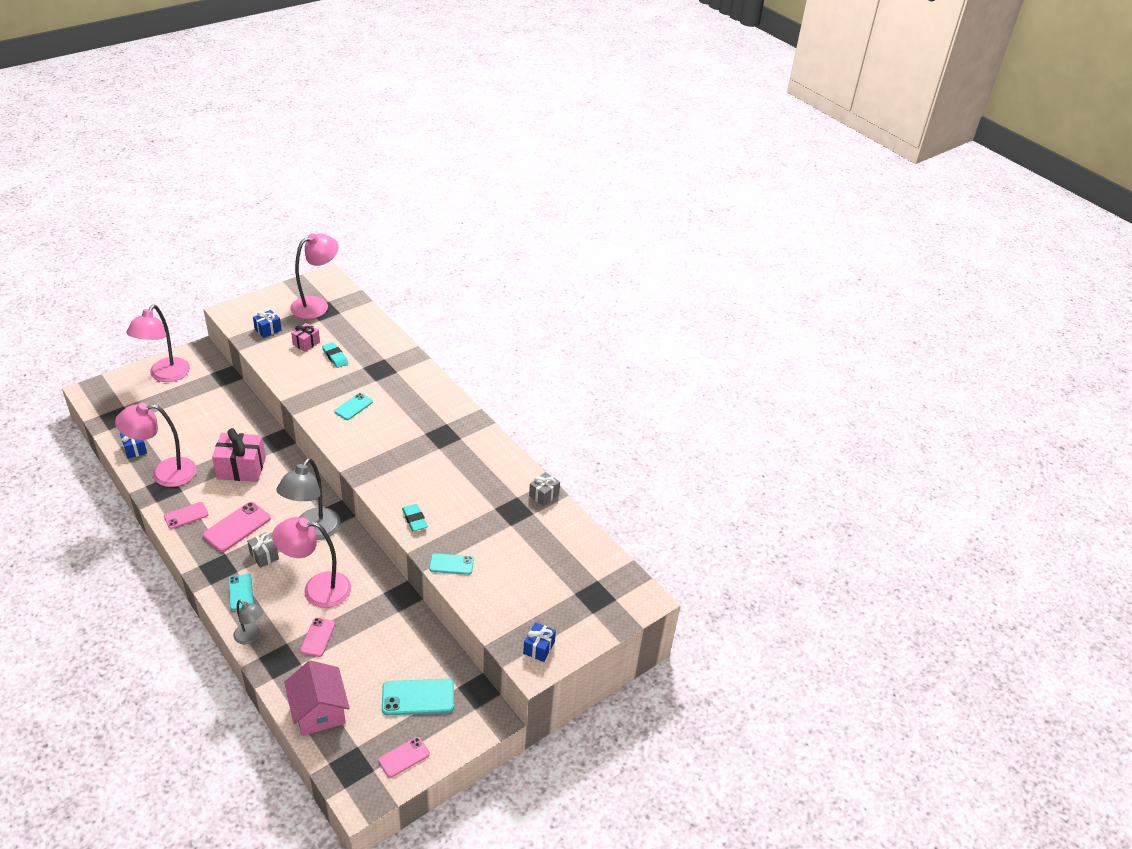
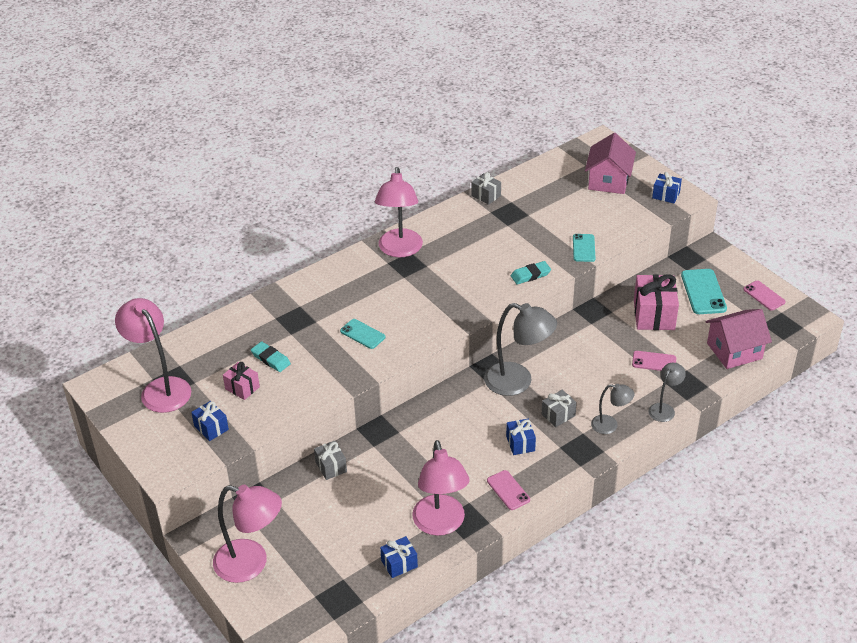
camera: 85 degrees left, 0 degrees up
(237, 527) = (520, 443): pink phone -> blue gift
(240, 592) = (610, 425): turquoise phone -> grey lamp
(241, 468) = (427, 455): pink gift -> pink gift (654, 315)
(246, 414) = (331, 467): none -> grey gift
(317, 589) = (595, 369): pink lamp -> pink lamp (399, 250)
(335, 357) = (271, 359): turquoise eraser -> turquoise eraser turned 75 degrees clockwise
(567, 598) = (608, 181): none -> pink house

